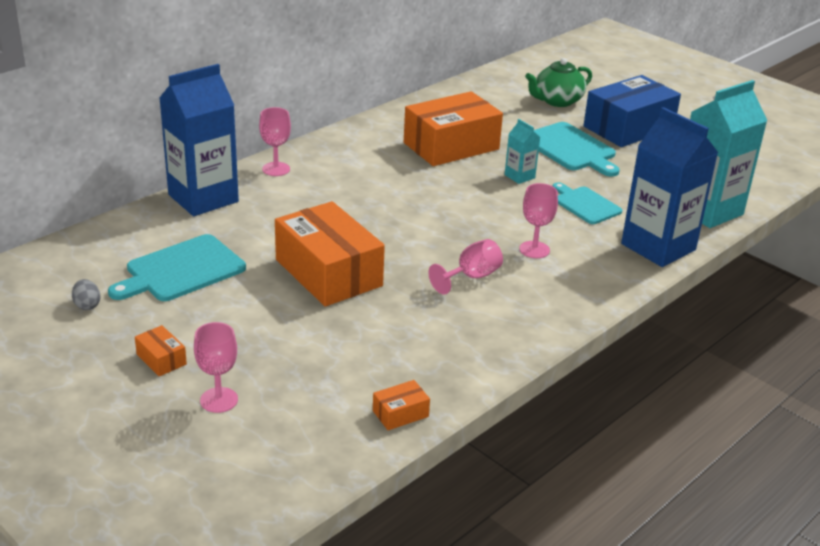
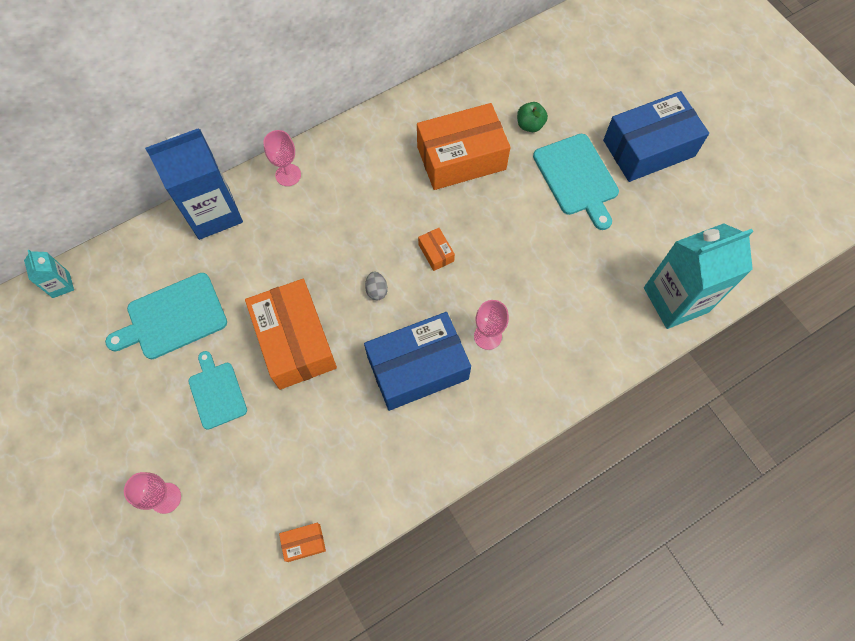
camera: 15 degrees right, 35 degrees up
(87, 305) = (87, 354): grey egg -> grey egg (376, 290)
(161, 359) = (132, 437): orange box -> orange box (436, 253)
(471, 277) = (417, 368): pink goblet -> blue box
(508, 123) = (530, 125): none -> green apple
(519, 176) = (511, 218): turquoise carton -> turquoise carton (61, 285)
(557, 101) = (592, 91): green teapot -> none
(585, 204) = (559, 272): turquoise cutting board -> turquoise cutting board (217, 392)
(658, 247) = (605, 350): blue carton -> none

